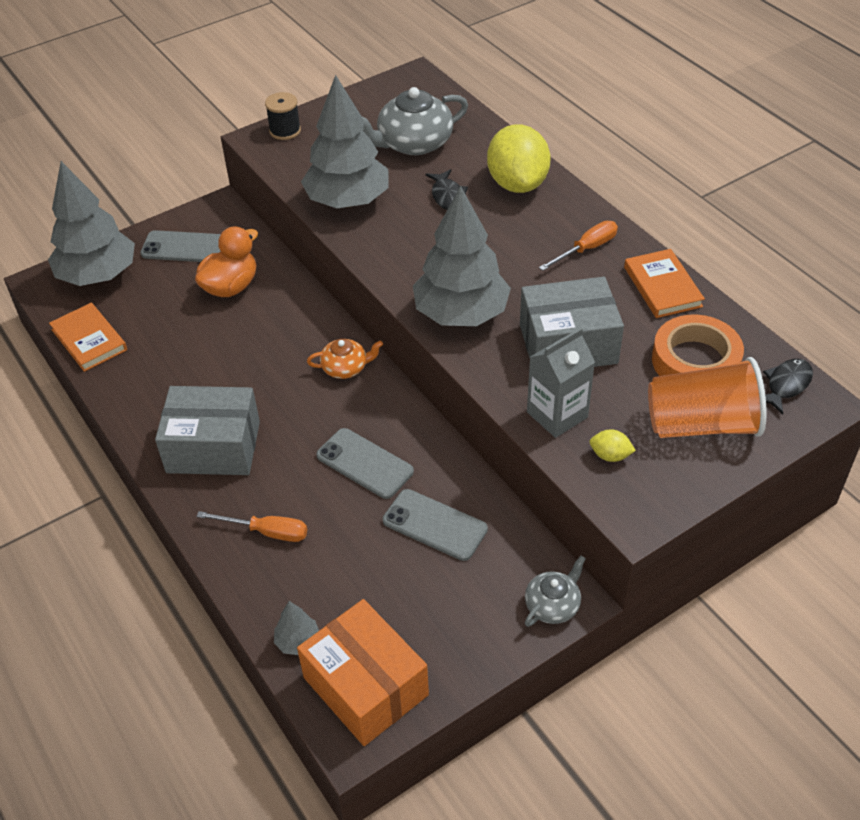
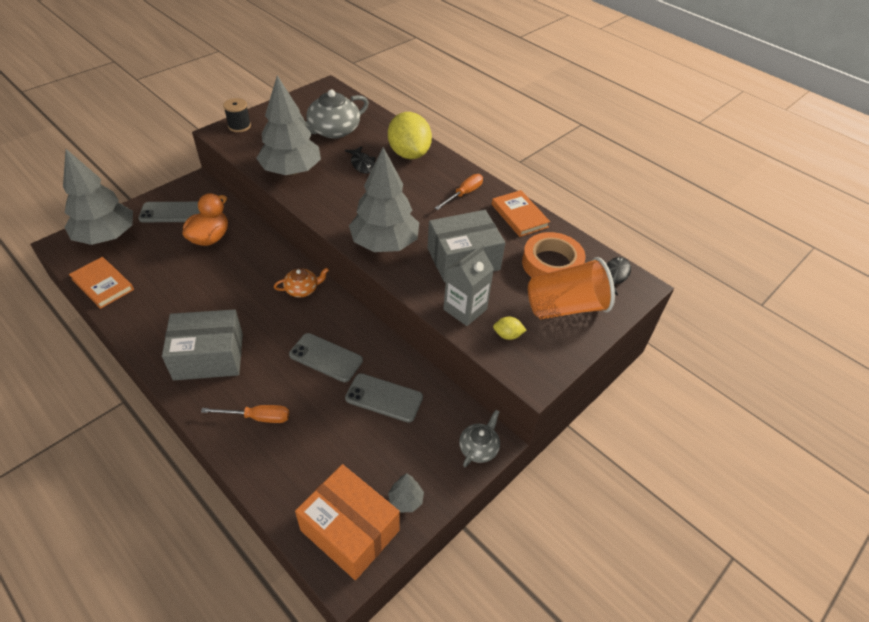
camera: 15 degrees left, 0 degrees up
(298, 641) = (292, 501): grey tree -> grey tree (406, 500)

